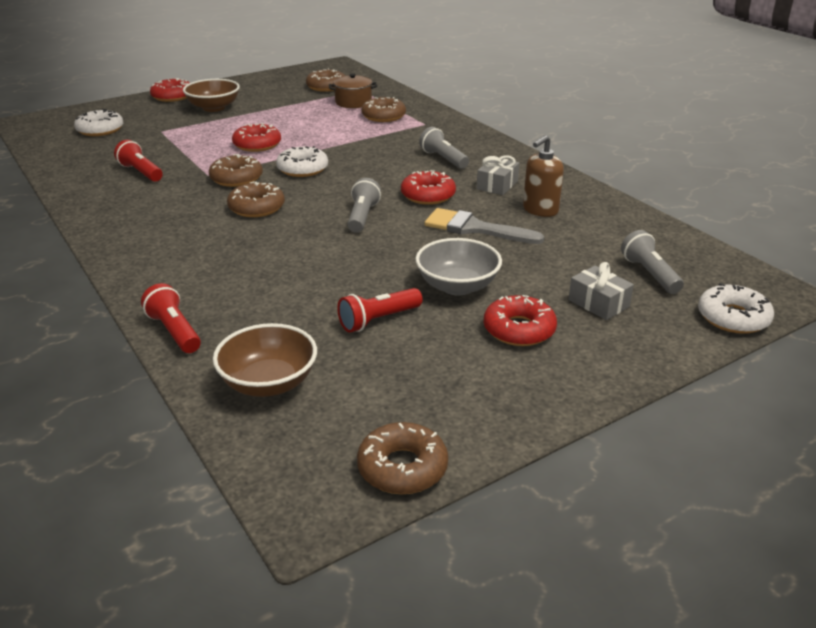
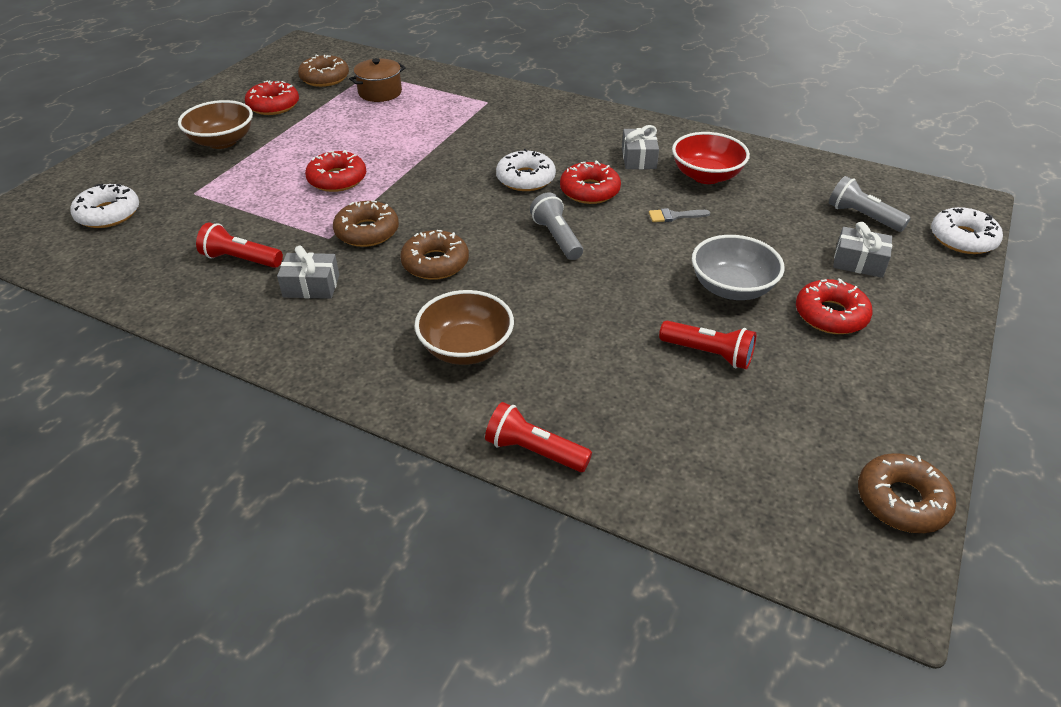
camera: 30 degrees left, 10 degrees up
(162, 198) = (311, 286): none -> grey gift
(172, 96) = (147, 138): red donut -> red donut (273, 105)
(269, 383) = (695, 468): brown bowl -> brown bowl (466, 348)
(302, 169) = (426, 197): white donut -> white donut (525, 179)
(378, 320) = (708, 354): red flashlight -> red flashlight turned 90 degrees counterclockwise
(383, 116) = (433, 103): brown donut -> none
(443, 159) = (555, 141): grey flashlight -> none
(474, 228) = (674, 216): grey brush -> grey brush, size x0.48
(540, 210) = (706, 176): brown soap dispenser -> red bowl

